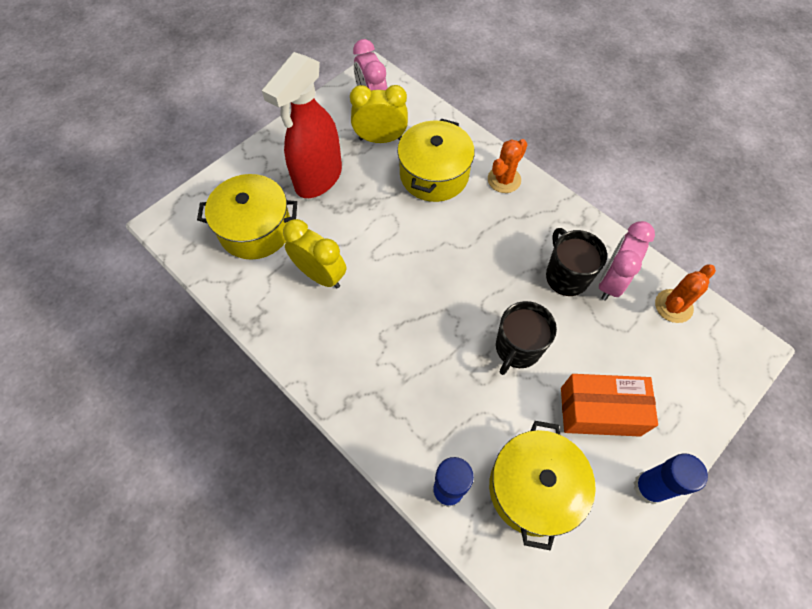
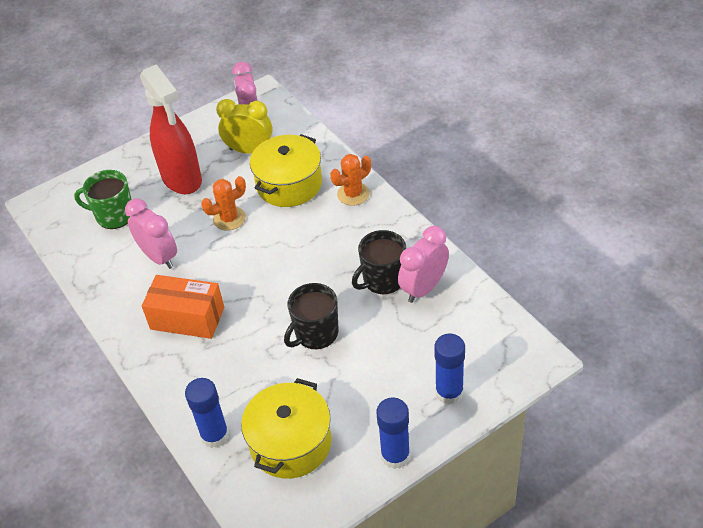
camera: 15 degrees right, 15 degrees down
(255, 229) = (114, 215): yellow pot -> green mug
(318, 179) = (182, 179): red spray bottle -> red spray bottle turned 75 degrees counterclockwise
(320, 275) = (159, 257): yellow clock -> pink clock
(566, 276) = (383, 279): black mug -> black mug turned 120 degrees counterclockwise
(599, 411) = (373, 391): orange box -> orange box (187, 318)
(673, 306) = (476, 314): orange cactus -> orange cactus (229, 219)
(678, 402) = (449, 392): none -> blue glue stick

